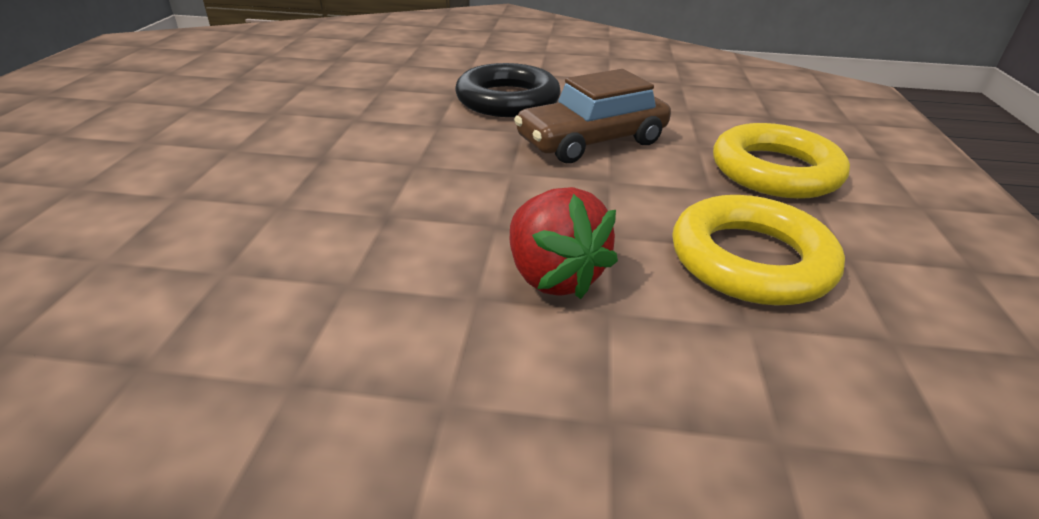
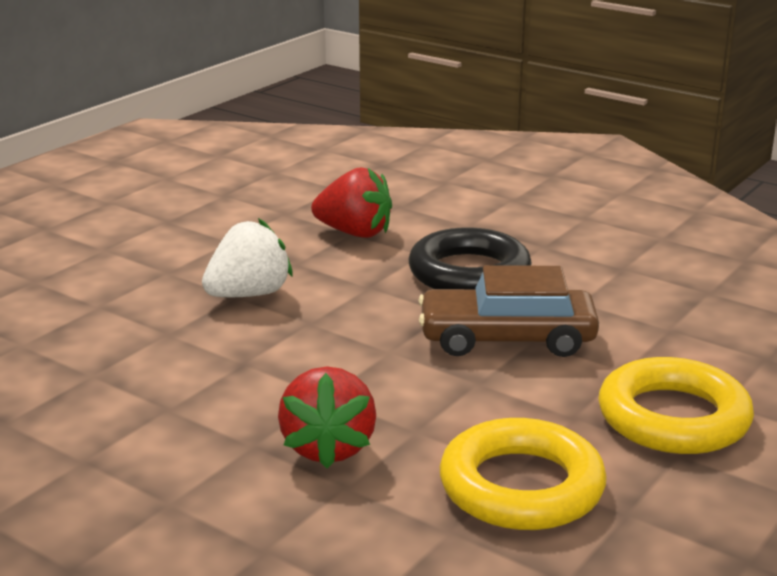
camera: 30 degrees right, 10 degrees down
(335, 152) = (249, 294): none -> white strawberry
(385, 87) = (355, 233): none -> red strawberry

